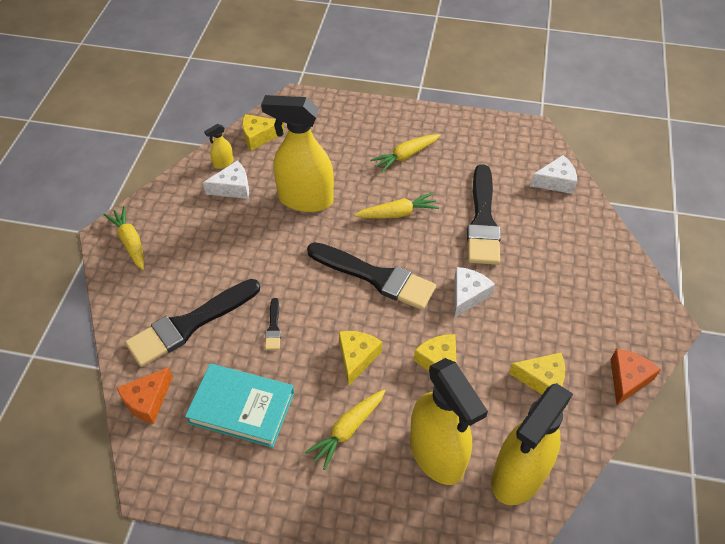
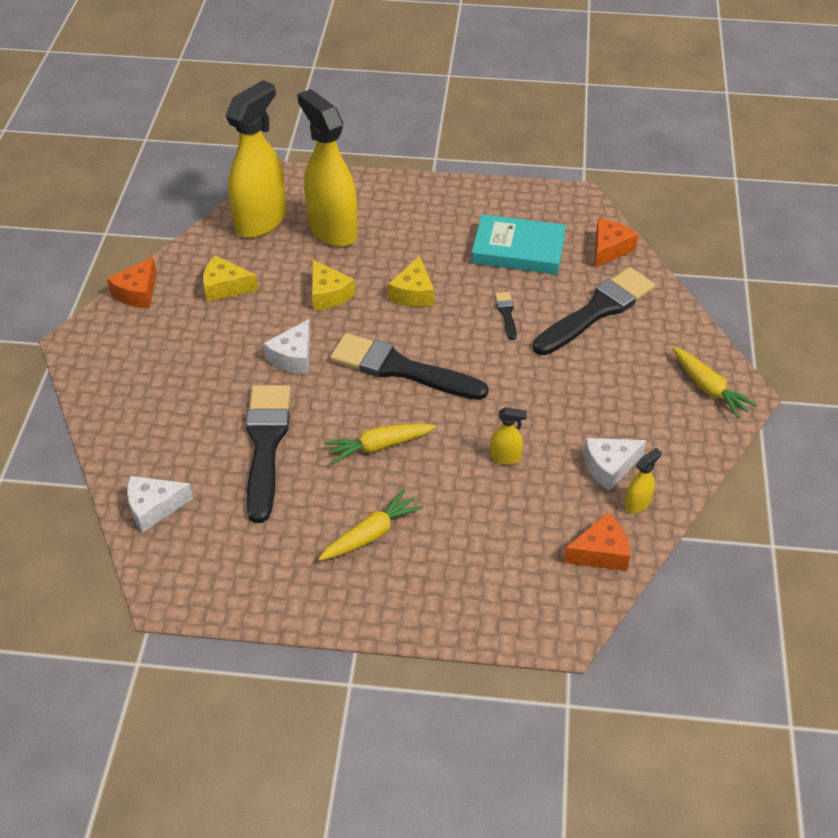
camera: 175 degrees right, 5 degrees down
(259, 137) = (600, 552): yellow cheese -> orange cheese
(305, 199) = (505, 457): yellow spray bottle -> yellow spray bottle, size x0.40
(347, 430) = (415, 240): yellow carrot -> none

